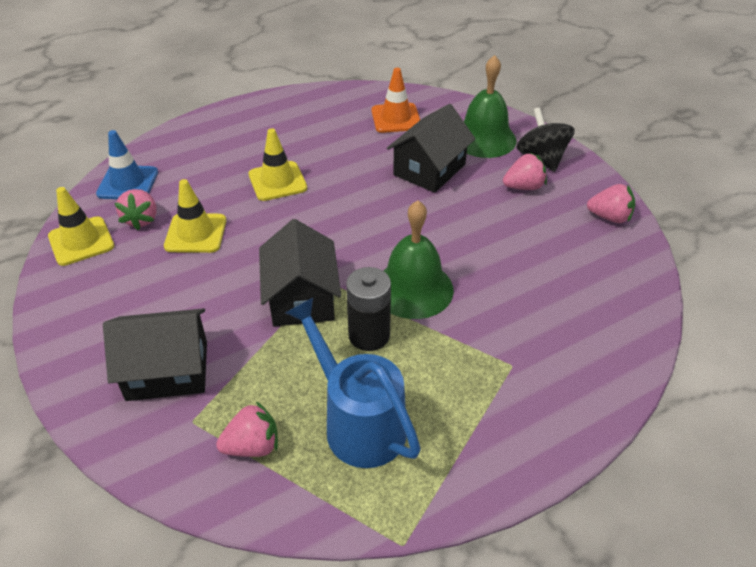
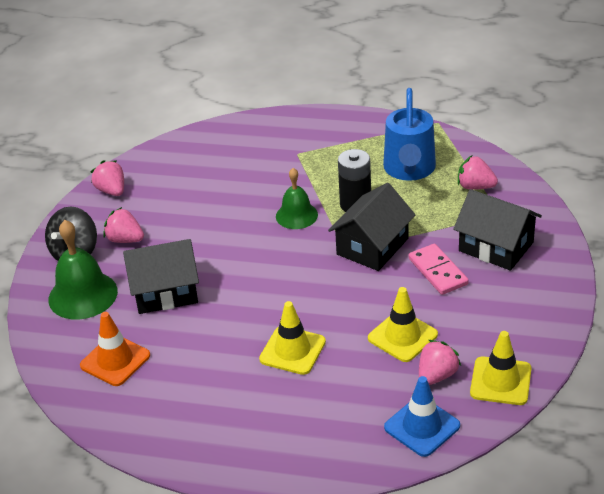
camera: 135 degrees left, 5 degrees down
(211, 307) = (438, 271): none -> pink domino
(413, 289) = (296, 215): green bell -> green bell, size x0.65

